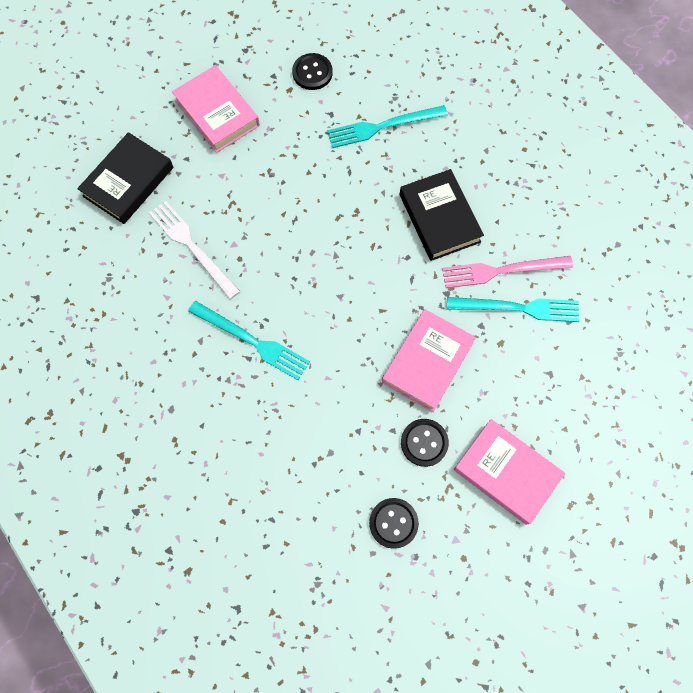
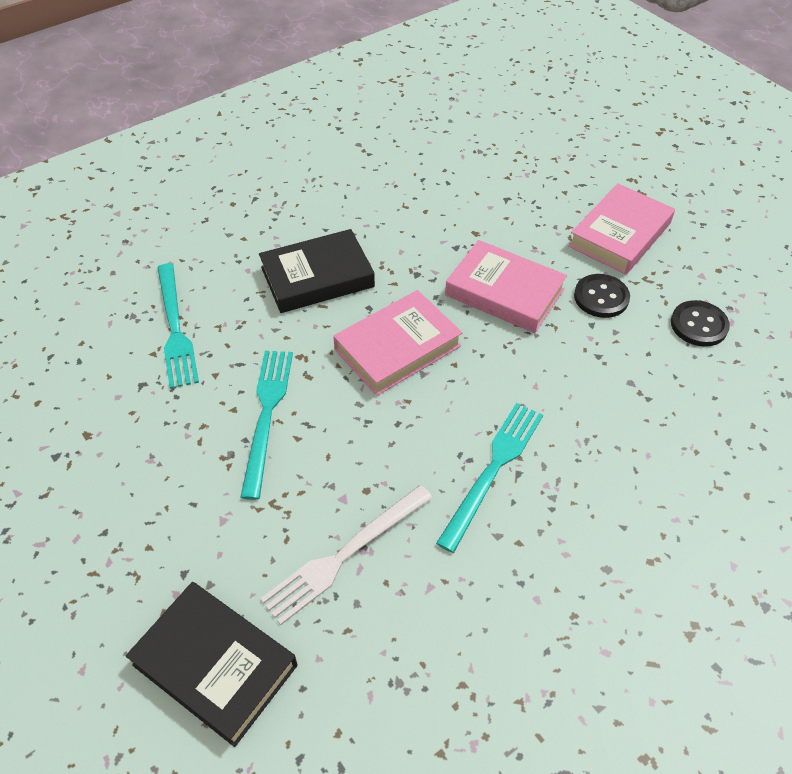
camera: 90 degrees left, 20 degrees down
(217, 113) = (106, 531): pink book -> pink book (397, 348)
(312, 73) = (65, 406): black button -> none
(501, 271) = (388, 228): pink fork -> none
(518, 308) = (433, 218): turquoise fork -> turquoise fork (266, 415)

